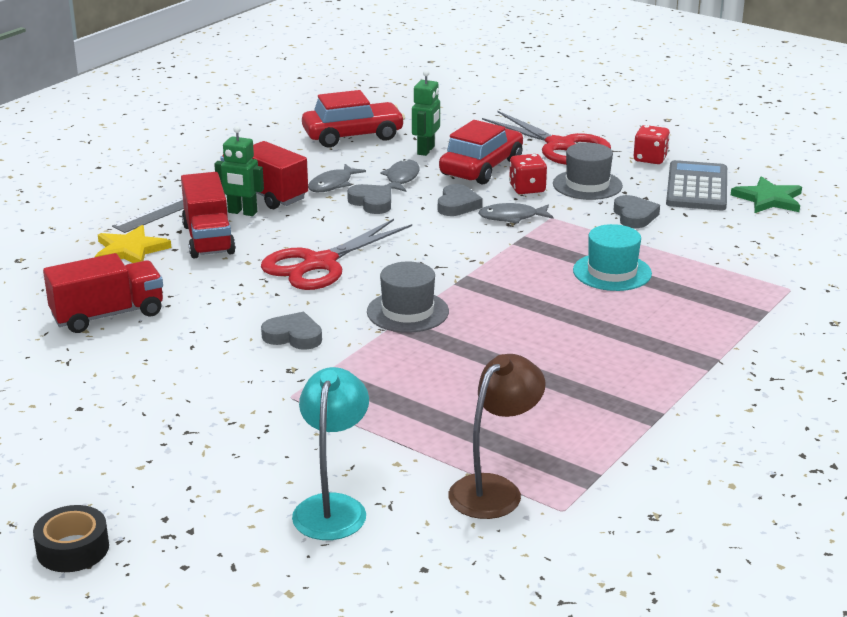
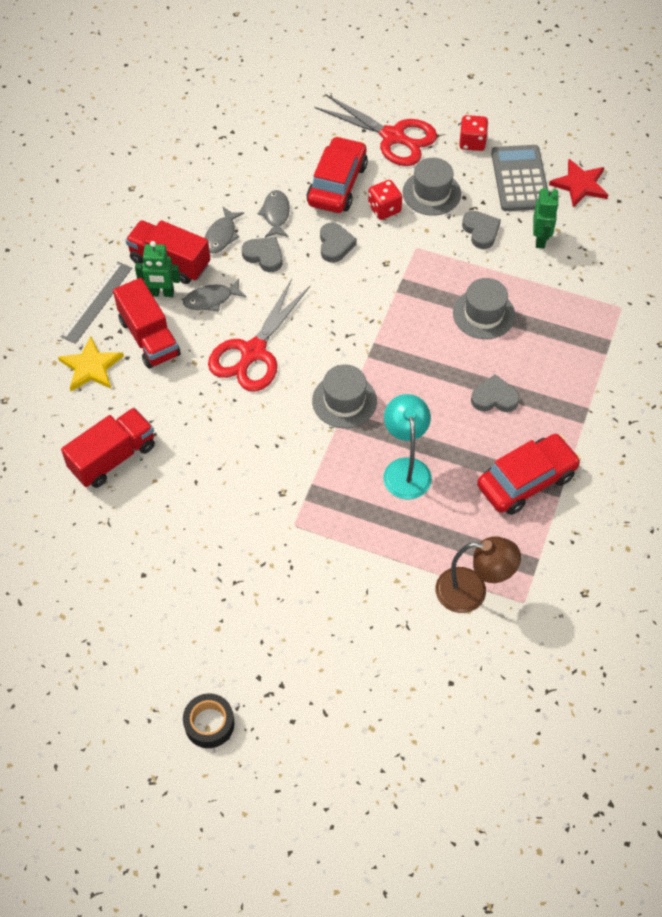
camera: 15 degrees left, 30 degrees up
(293, 336) = (268, 451): grey heart -> grey heart (494, 398)
(332, 507) = (369, 637): turquoise lamp -> turquoise lamp (405, 469)
(353, 136) = (211, 155): red car -> red car (526, 481)
(426, 150) = (282, 166): green robot -> green robot (540, 239)
(494, 489) = (472, 592): brown lamp -> brown lamp turned 75 degrees clockwise
(512, 217) = (384, 254): grey fish -> grey fish (211, 299)
(612, 272) = (483, 314): turquoise hat -> grey hat
(769, 199) = (580, 185): green star -> red star

